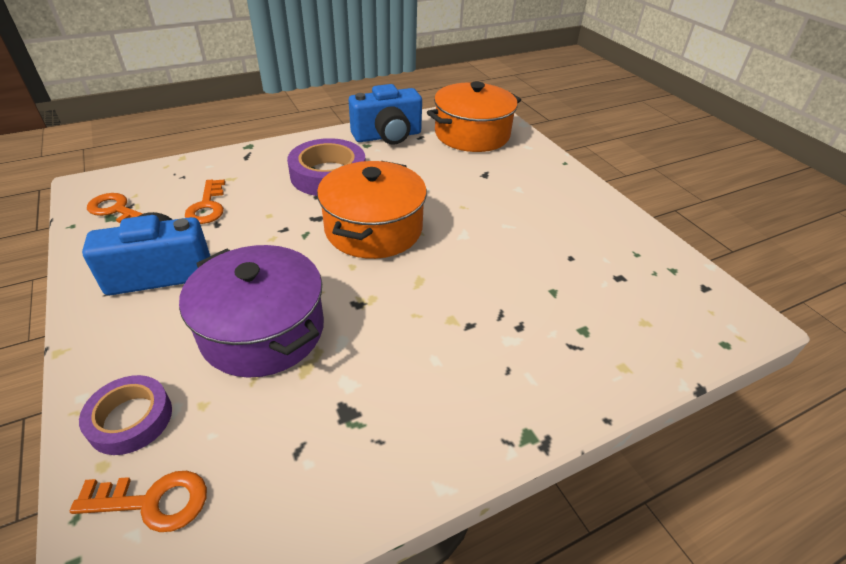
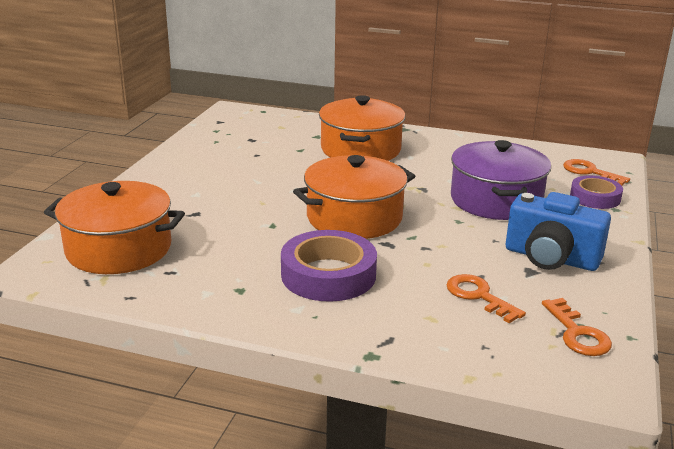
camera: 135 degrees left, 15 degrees down
(207, 206) = (479, 296): orange key -> orange key turned 75 degrees counterclockwise
(387, 136) = (200, 289): blue camera -> none
(503, 335) = (360, 149): none -> orange pot

